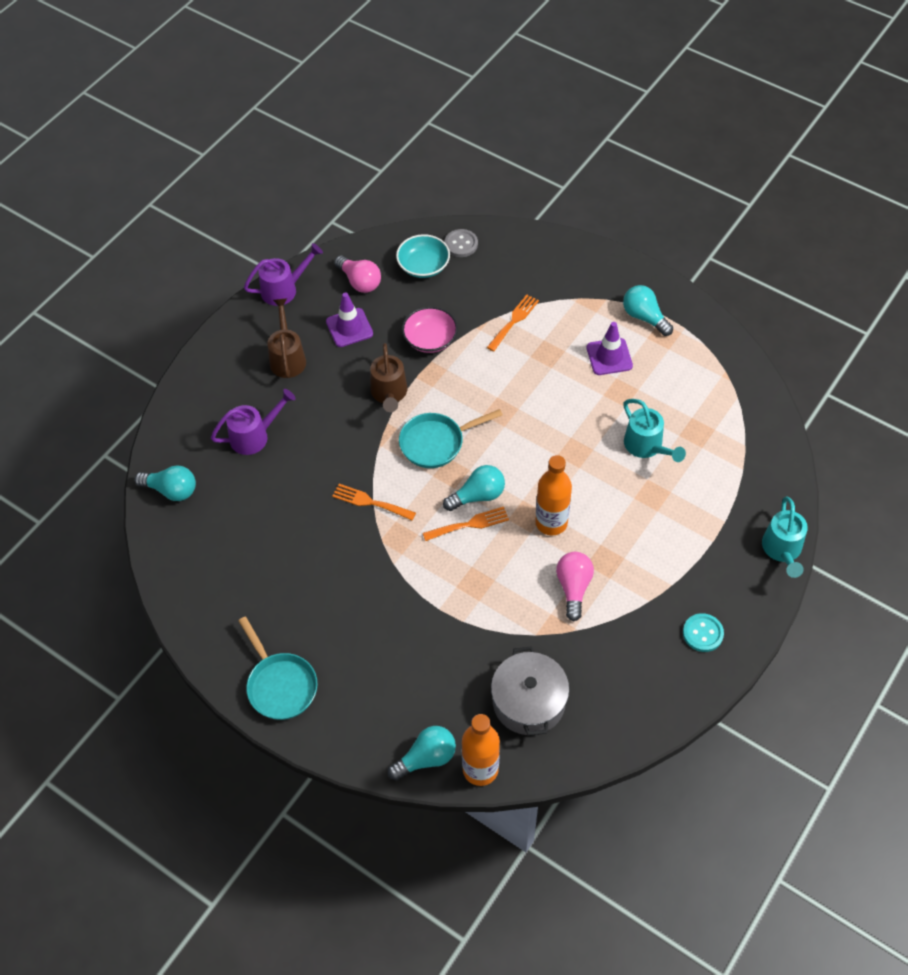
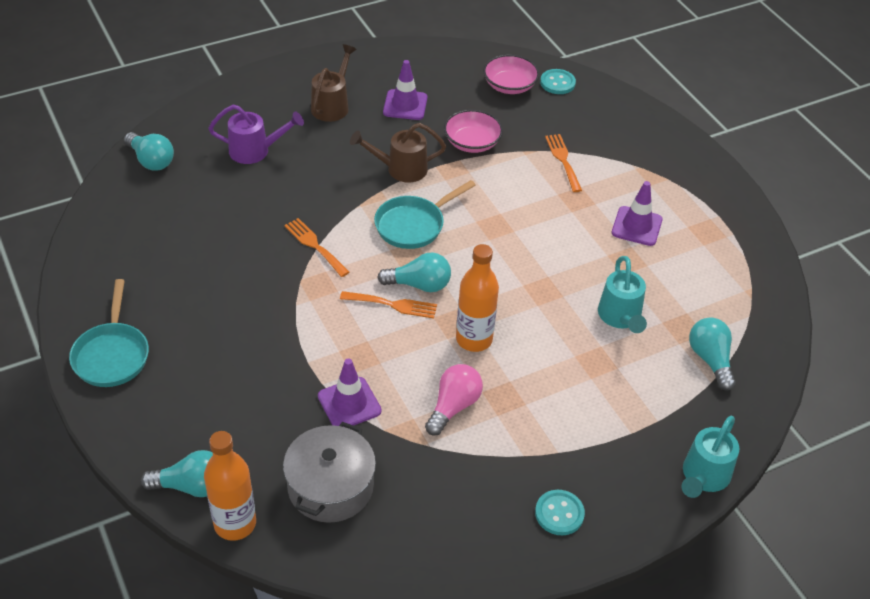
camera: 25 degrees right, 10 degrees down
(284, 289) = (371, 55): purple watering can -> none
(360, 282) = (442, 75): pink light bulb -> none
(389, 394) = (400, 169): brown watering can -> brown watering can turned 60 degrees clockwise
(423, 266) = (509, 86): turquoise bowl -> pink bowl
(436, 443) = (413, 225): turquoise pan -> turquoise pan turned 45 degrees counterclockwise
(461, 244) = (557, 83): grey button -> turquoise button
(495, 627) = (349, 403): none -> purple traffic cone
(514, 321) = (563, 160): orange fork -> orange fork turned 75 degrees counterclockwise
(644, 317) = (697, 208): turquoise light bulb -> turquoise light bulb (710, 359)

